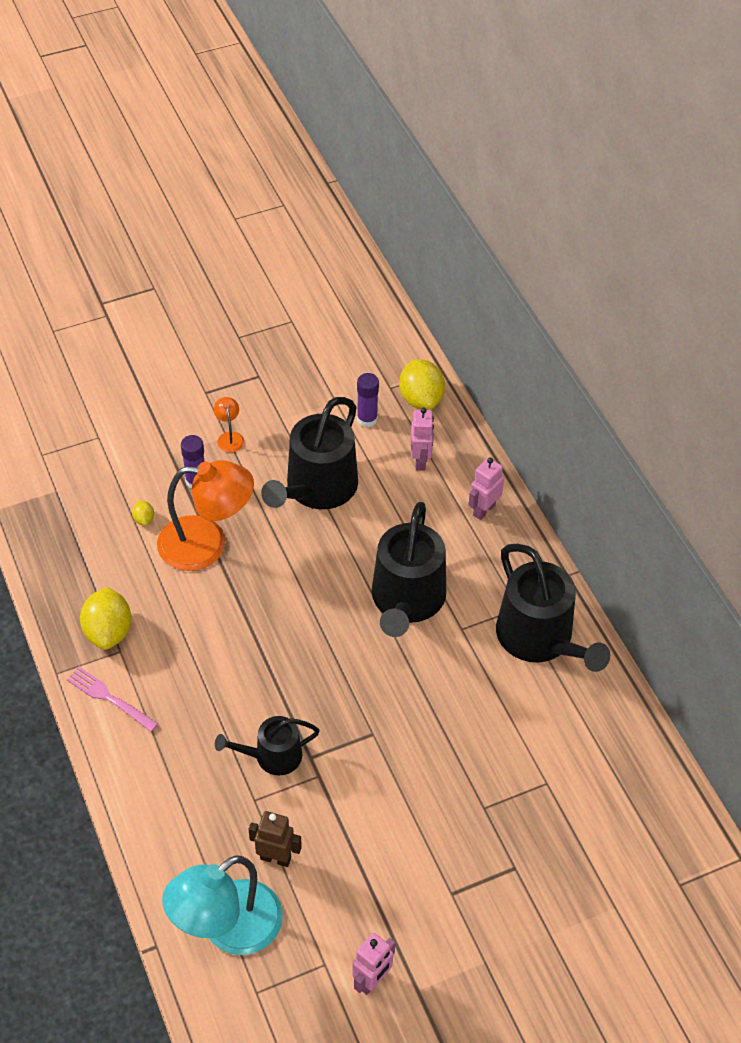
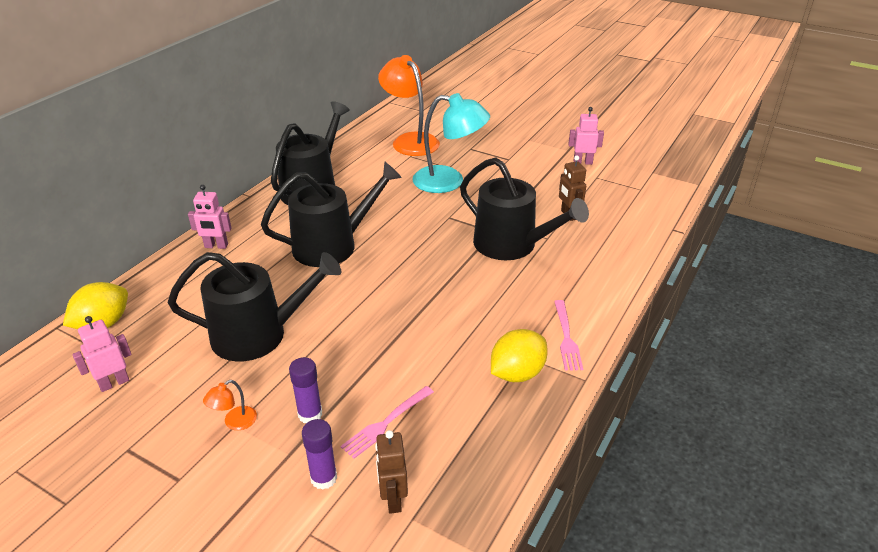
camera: 125 degrees left, 15 degrees down
(79, 489) = (393, 499): none -> brown robot
(144, 519) = (386, 423): yellow lemon -> pink fork
(207, 544) = (375, 366): orange lamp -> orange lamp (410, 140)
(228, 929) = (627, 211): turquoise lamp -> turquoise lamp (449, 181)
(272, 756) = (511, 245): black watering can -> black watering can, size x1.76
(367, 419) = (150, 344): purple glue stick -> purple glue stick (324, 478)
(420, 461) = (184, 294): pink robot -> pink robot (114, 383)

